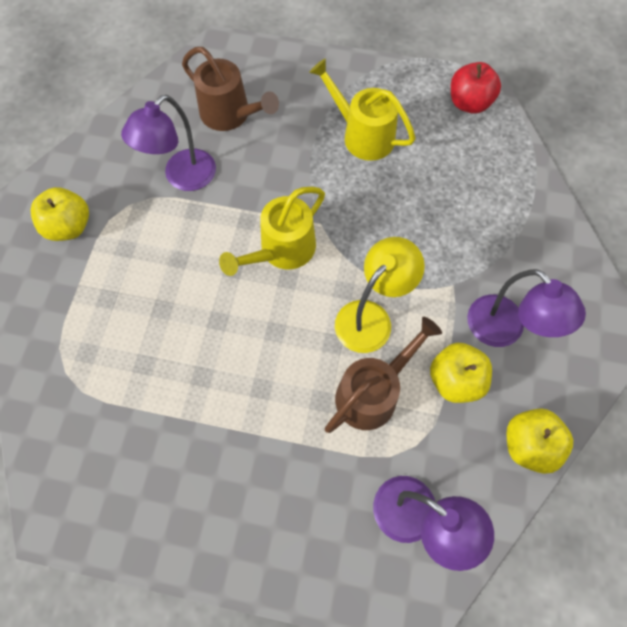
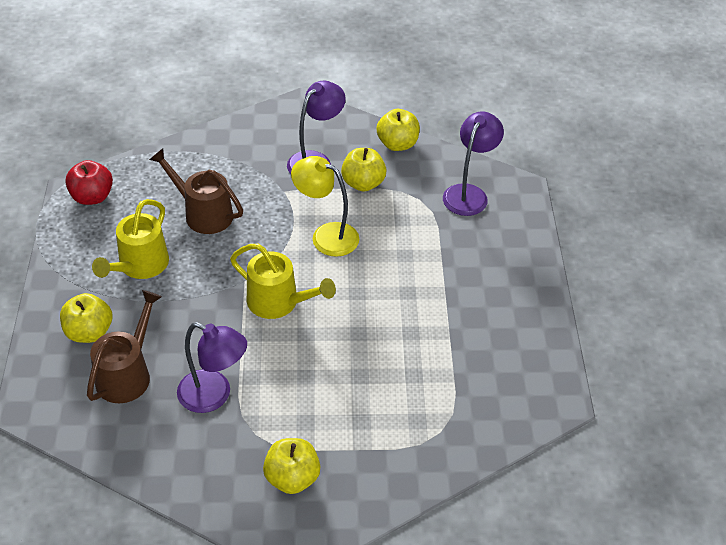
camera: 105 degrees left, 20 degrees down
(287, 91) = (89, 332): none -> yellow apple
(373, 392) = (388, 226): brown watering can -> brown watering can (203, 213)

